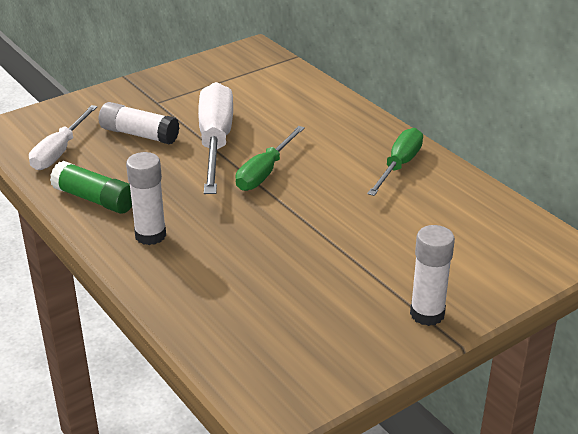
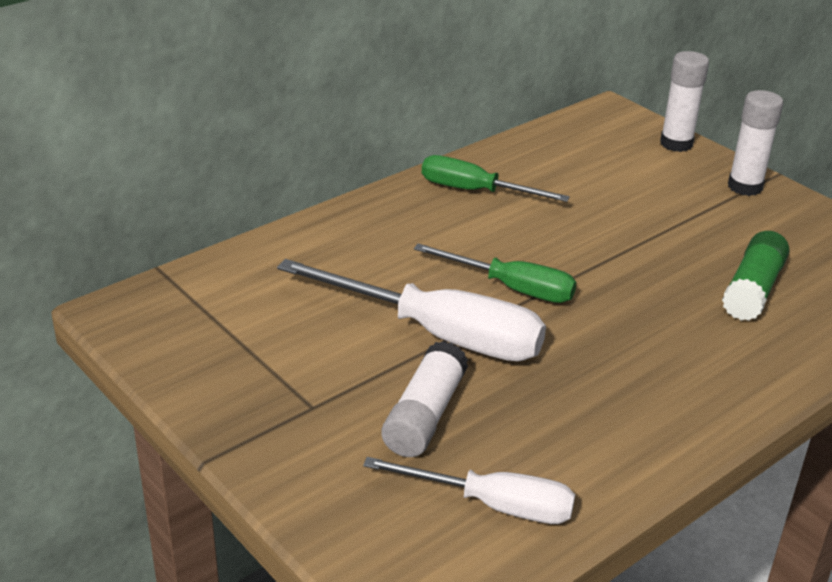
camera: 95 degrees left, 0 degrees up
(94, 199) = (623, 441): green glue stick -> green glue stick (753, 290)
(150, 235) = (690, 376): white glue stick -> white glue stick (676, 144)
(215, 142) = (439, 334): white screwdriver -> white screwdriver turned 150 degrees counterclockwise

